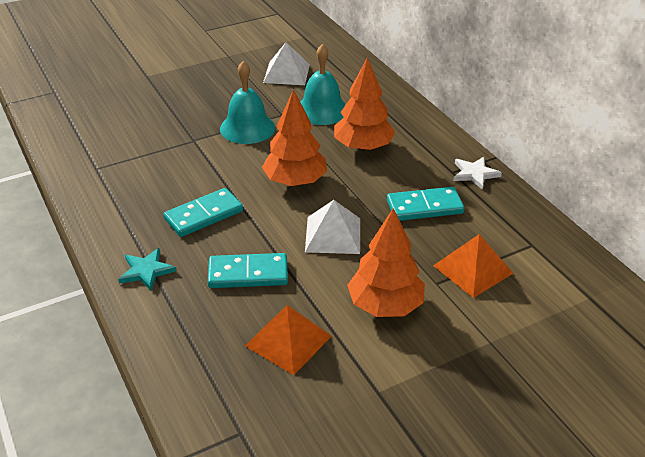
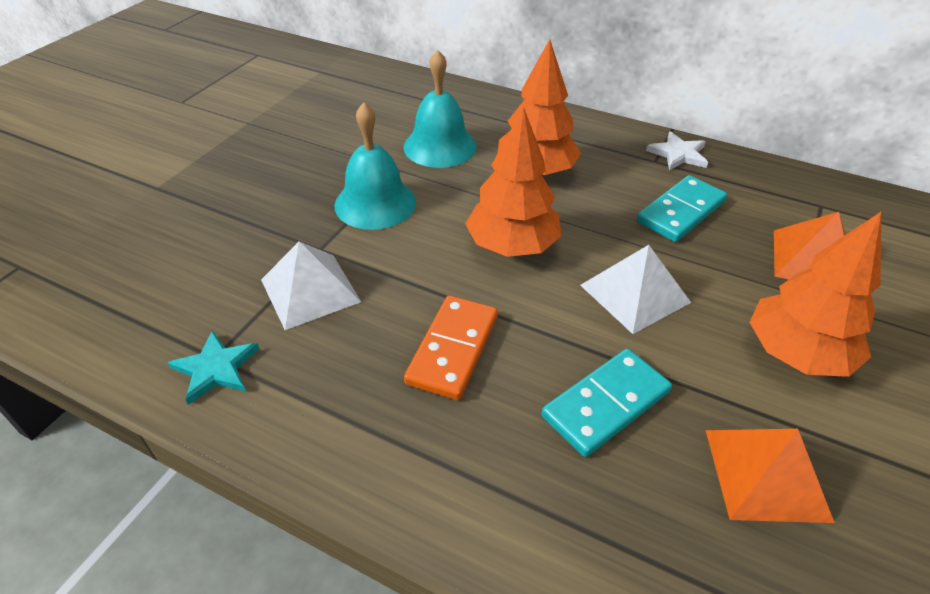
camera: 35 degrees left, 5 degrees up
(146, 271) = (469, 485): turquoise star -> turquoise star (216, 369)
(204, 215) = (452, 349): turquoise domino -> orange domino
(286, 73) = (348, 119): white pyramid -> white pyramid (310, 290)

